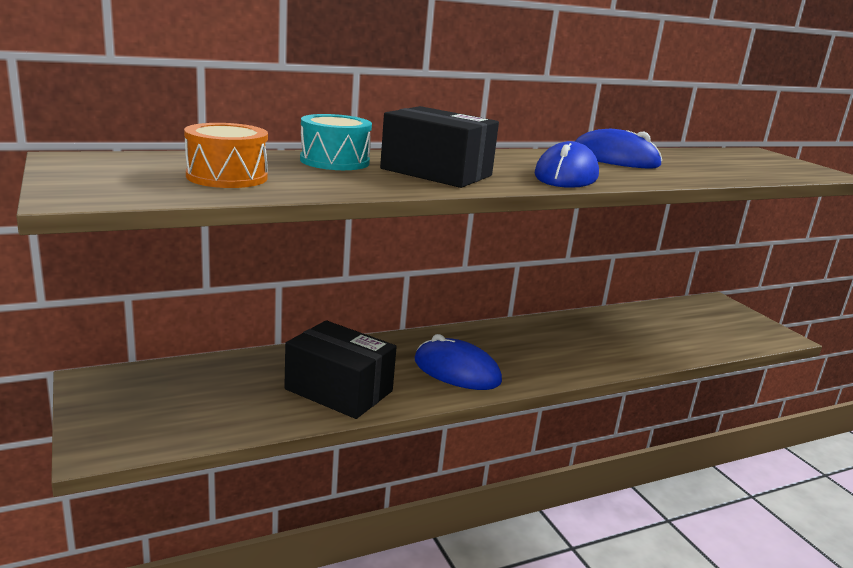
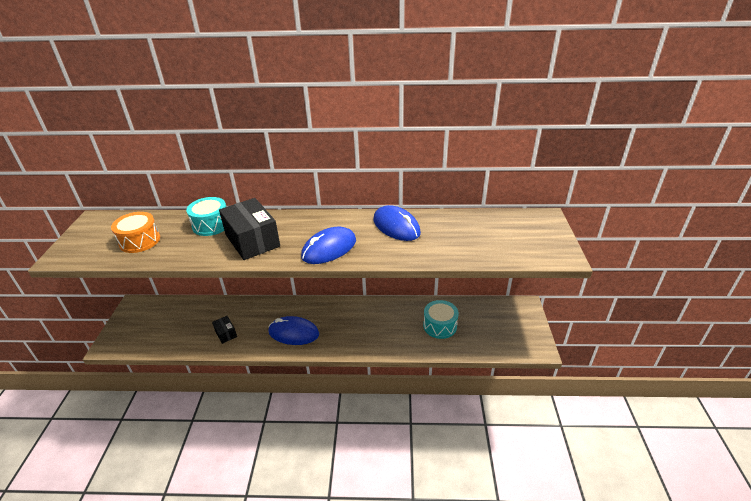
camera: 30 degrees right, 15 degrees up
(339, 390) = (226, 333): black box -> black box, size x0.48
(456, 371) = (293, 333): blue mouse -> blue mouse turned 45 degrees counterclockwise
(649, 333) = (440, 326): none -> turquoise drum

